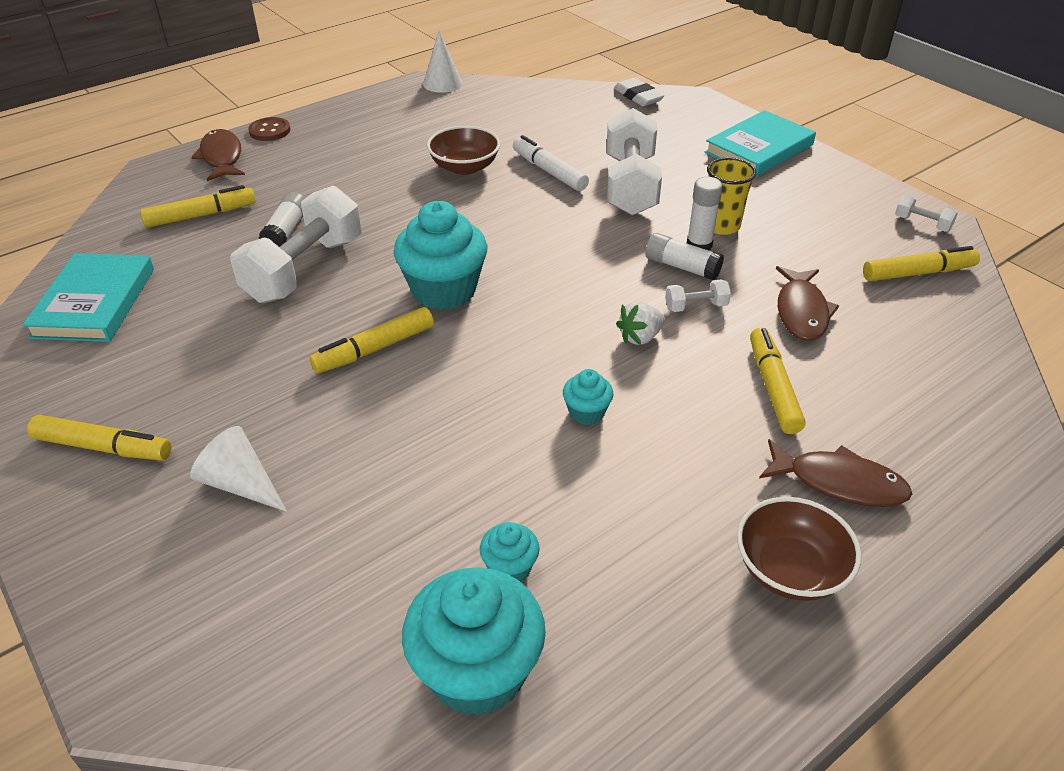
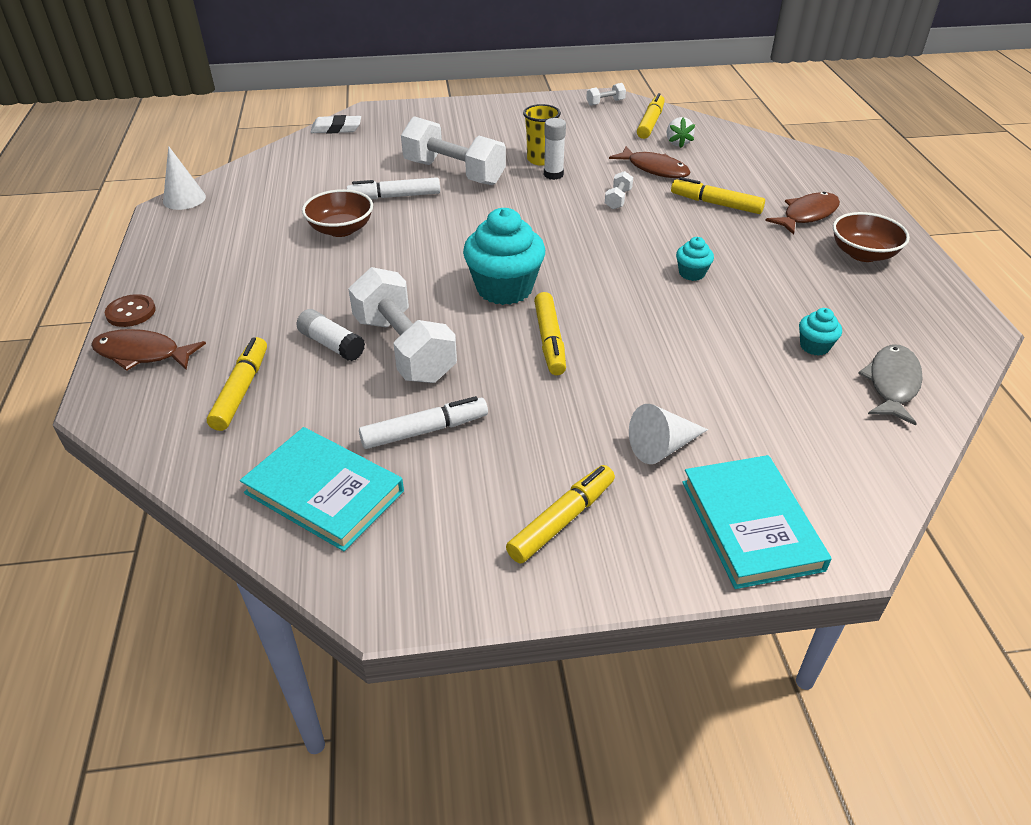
camera: 60 degrees left, 0 degrees up
(194, 324) = (425, 431): none -> white marker
(477, 671) = (892, 384): turquoise cupcake -> grey fish
(640, 337) = (632, 229): white strawberry -> white strawberry (677, 143)
(682, 267) = (571, 189): white glue stick -> none
(759, 149) = (465, 115): turquoise book -> turquoise book (751, 525)

